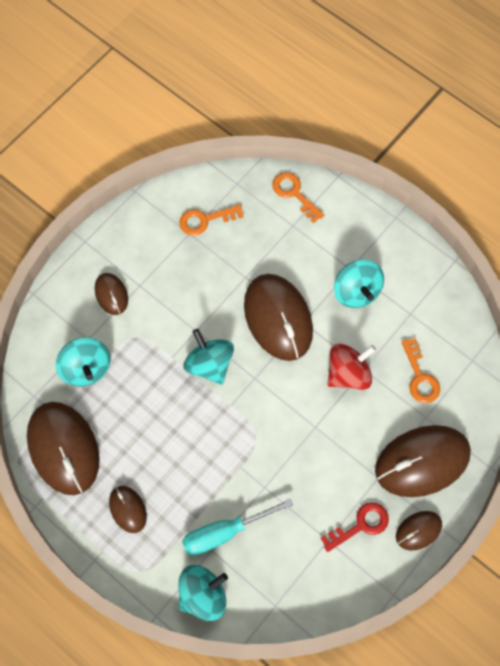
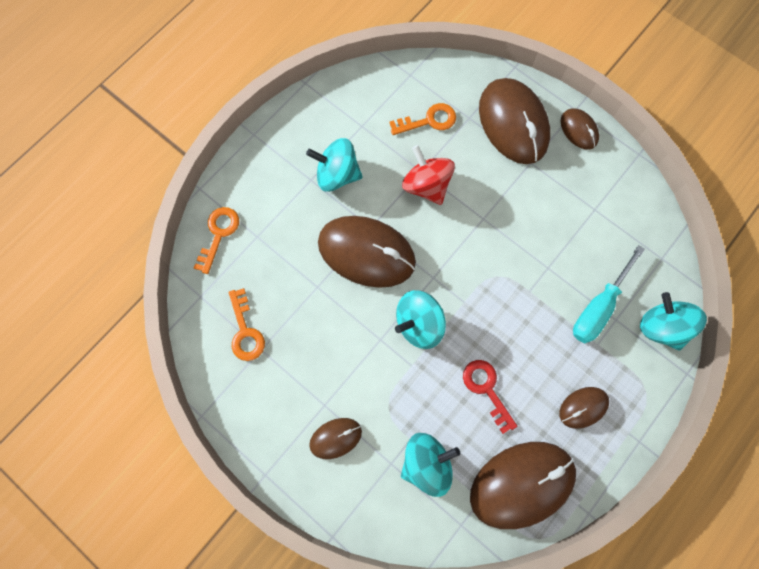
camera: 90 degrees left, 5 degrees up
(223, 532) = (598, 307): turquoise screwdriver -> turquoise screwdriver turned 60 degrees clockwise
(278, 318) = (366, 253): brown mouse -> brown mouse turned 45 degrees clockwise
(294, 194) = (218, 234): orange key -> orange key turned 150 degrees clockwise
(356, 291) = (337, 175): turquoise spinning top -> turquoise spinning top turned 150 degrees counterclockwise
(360, 525) = (578, 179): red key -> red key (486, 389)

